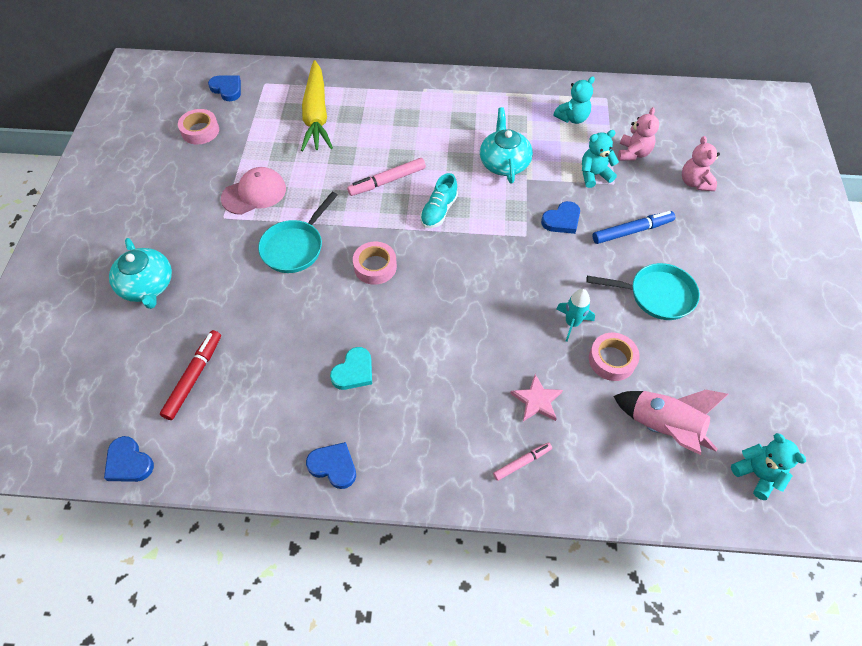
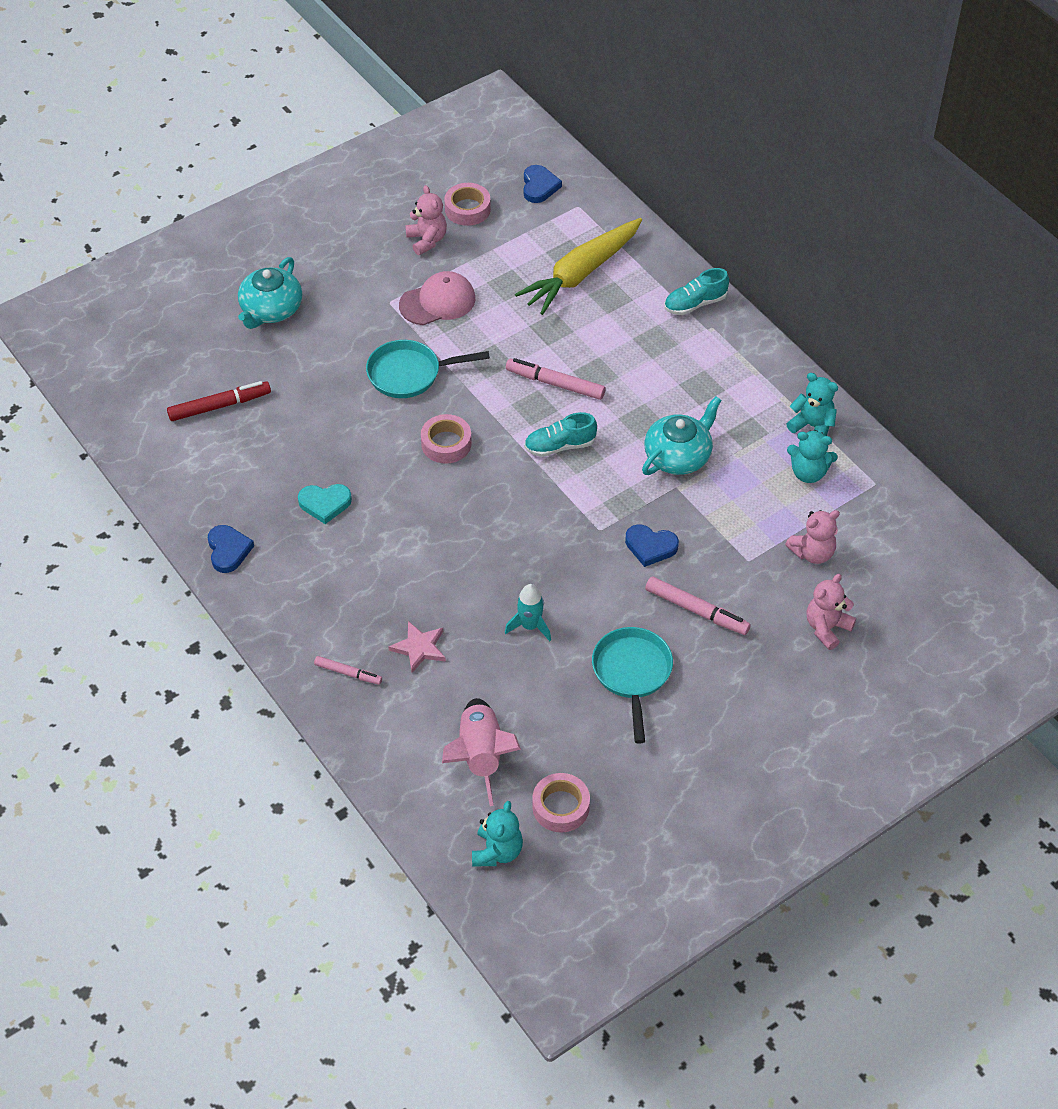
camera: 50 degrees right, 5 degrees down
(129, 462) = (115, 424): blue heart -> none
(198, 165) = (427, 240): none -> pink teddy bear
(254, 193) = (438, 302): pink cap -> pink cap turned 45 degrees counterclockwise
(398, 84) = (695, 304): none -> turquoise shoe
(594, 175) = (742, 538): turquoise teddy bear -> turquoise teddy bear (812, 426)
(612, 360) = (518, 679): pink tape -> pink tape (560, 807)
(632, 231) = (696, 611): blue marker -> pink marker
(656, 295) = (632, 674): turquoise pan -> turquoise pan turned 150 degrees counterclockwise

